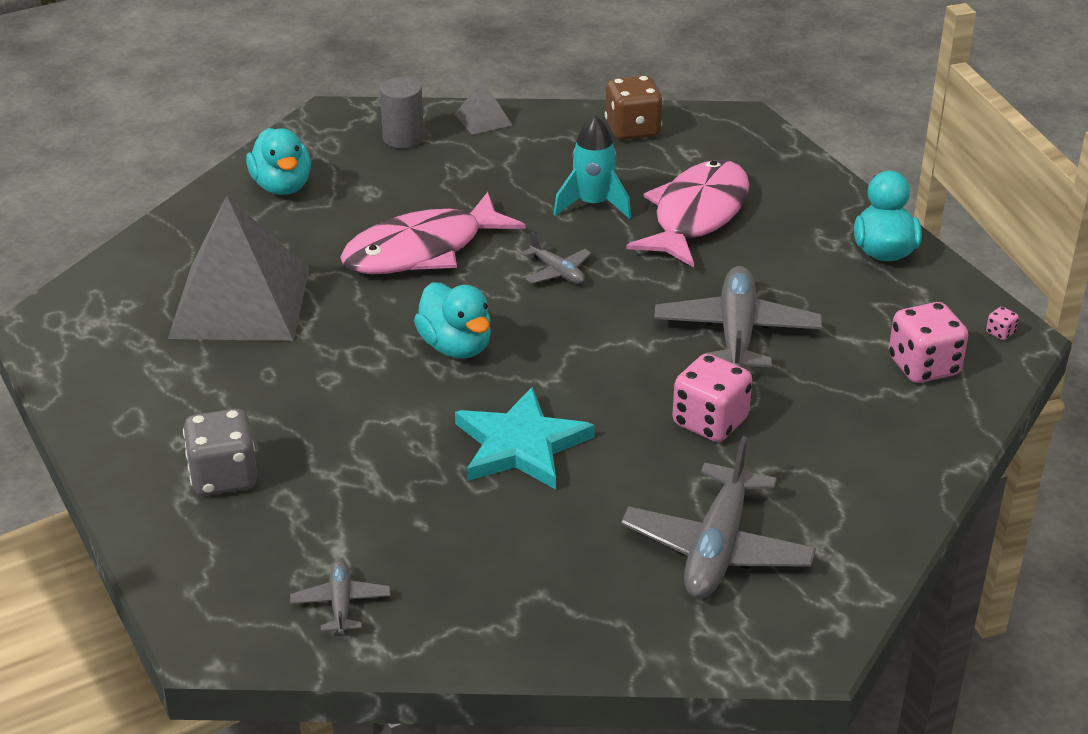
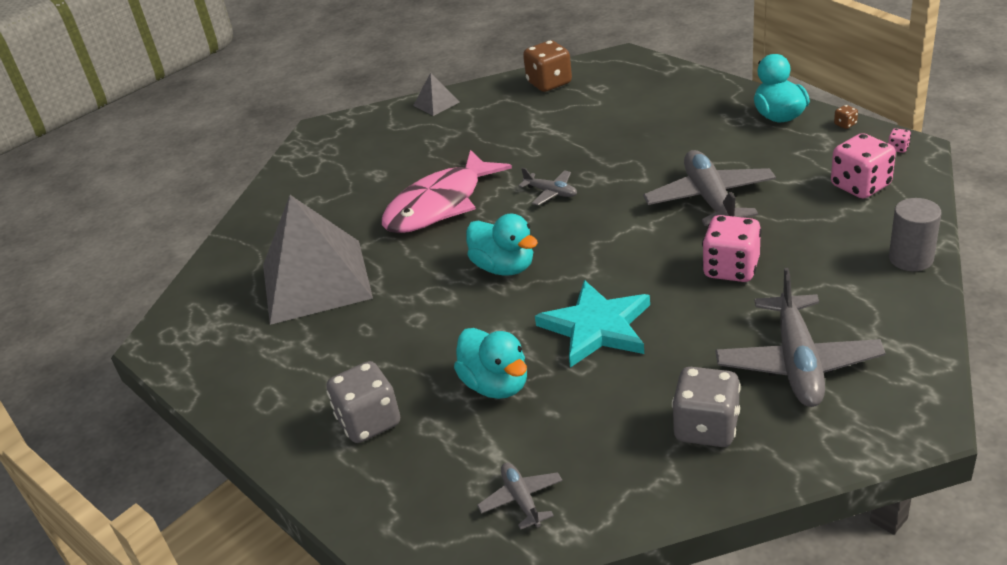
camera: 10 degrees left, 0 degrees up
(282, 186) = (307, 188): turquoise duck -> turquoise duck (496, 385)
(403, 138) = (383, 131): grey cylinder -> grey cylinder (911, 259)
(575, 588) = (706, 428): none -> grey dice
(593, 204) = (550, 139): turquoise rocket -> none
(696, 215) = (630, 127): pink fish -> none
(957, 285) = (845, 124): none -> brown dice

